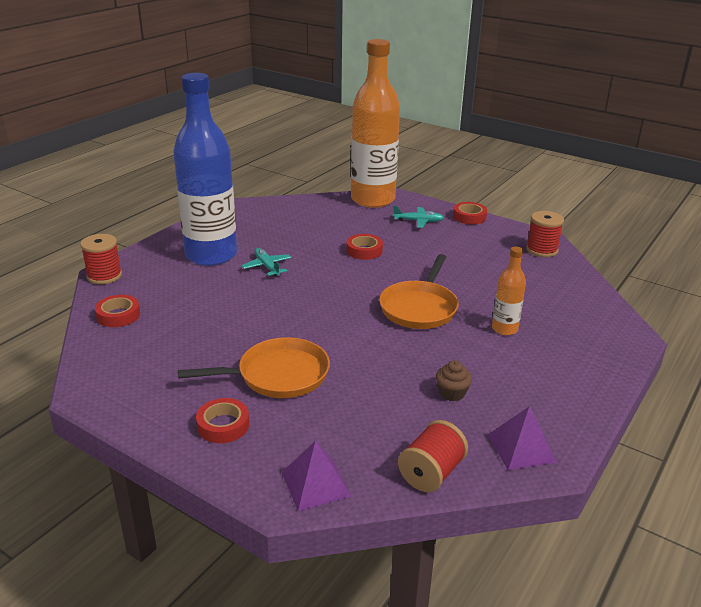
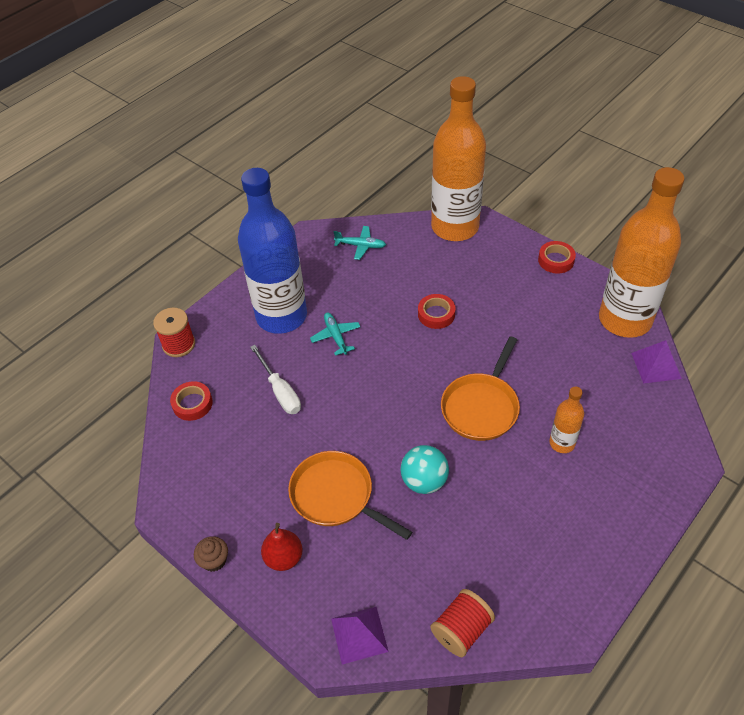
camera: 10 degrees right, 20 degrees up
(212, 304) = (280, 391): none -> white screwdriver
(223, 425) = (284, 558): red tape -> red pear
(278, 375) = (336, 496): orange pan -> orange pan turned 135 degrees counterclockwise
(370, 361) = (424, 481): none -> turquoise ball
(418, 221) = (499, 266): turquoise plane -> turquoise plane (360, 246)
(452, 393) = (495, 530): brown cupcake -> brown cupcake (214, 560)
(521, 448) = (548, 606): purple pyramid -> purple pyramid (656, 365)
(542, 250) = (625, 320): red spool -> orange bottle

